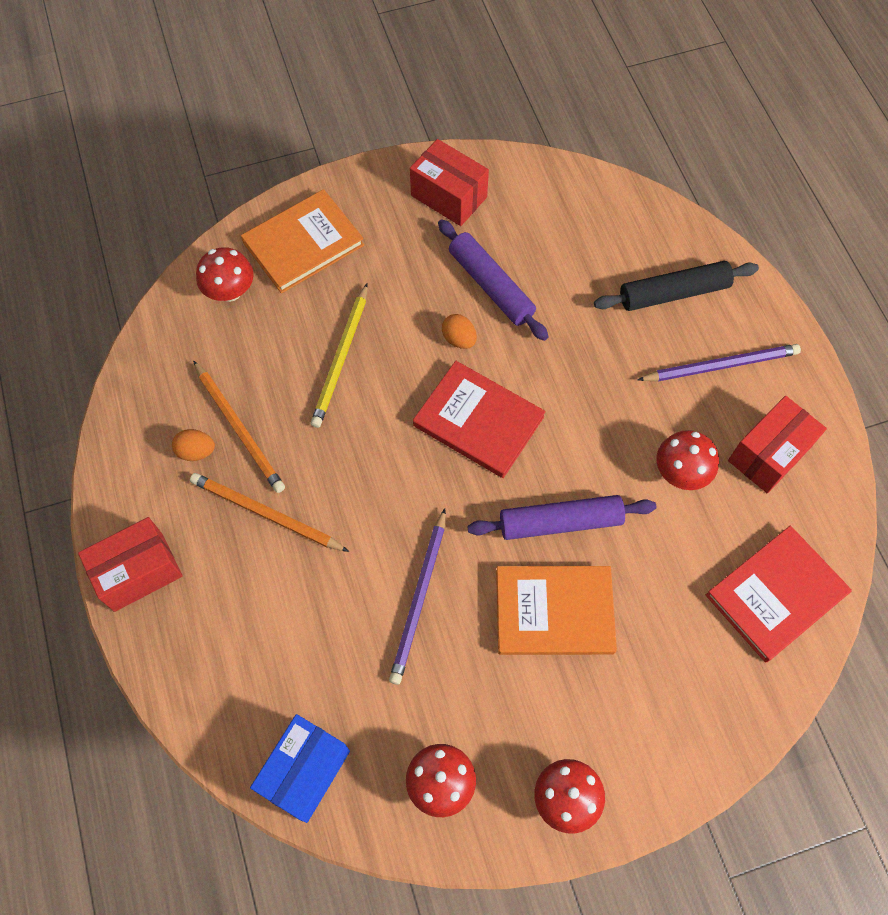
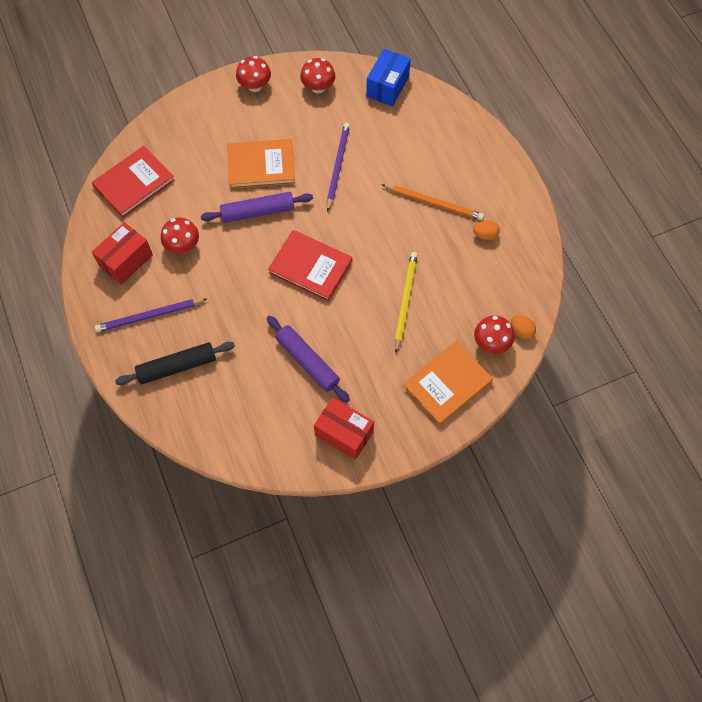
camera: 175 degrees right, 0 degrees up
(138, 572) = (500, 168): red box -> none
(239, 429) = (462, 250): orange pencil -> none
(459, 339) = (327, 320): orange egg -> orange egg (521, 331)

